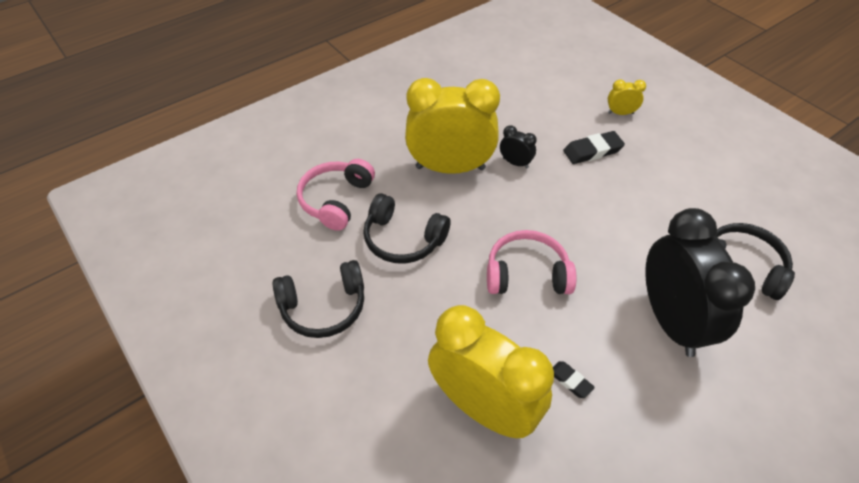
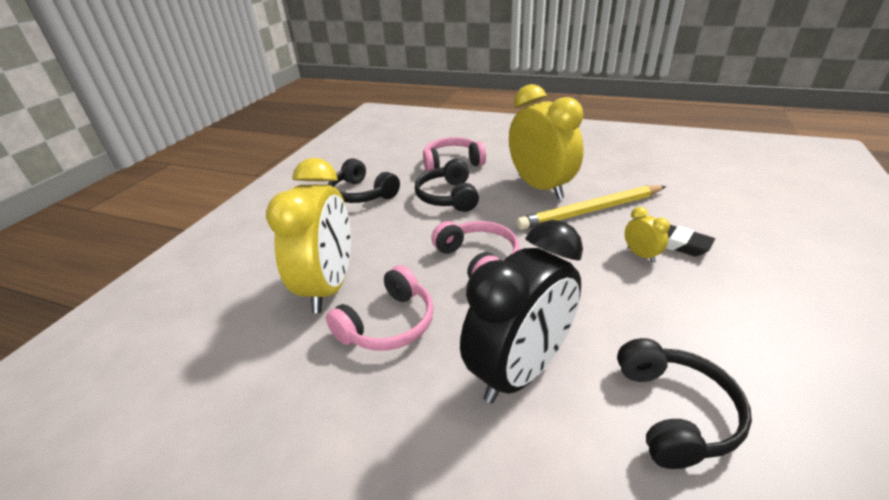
camera: 60 degrees right, 15 degrees down
(515, 163) = (591, 211): black clock -> yellow pencil
(570, 381) = (388, 324): black eraser -> pink headphones
(620, 113) = (757, 241): yellow clock -> yellow clock (641, 255)

